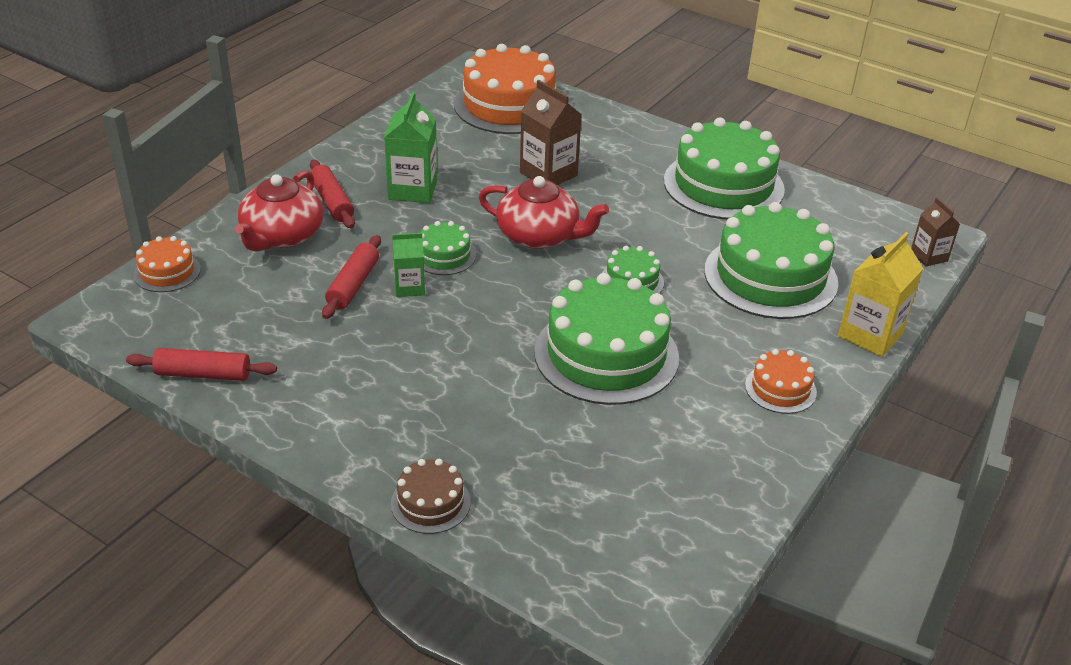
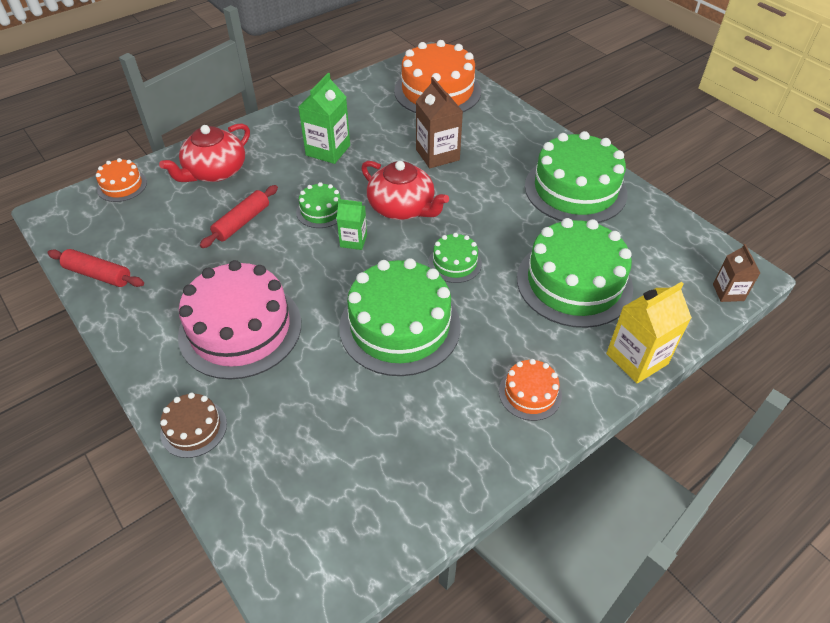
camera: 20 degrees right, 10 degrees up
(332, 202) = (265, 150): red rolling pin -> none
(409, 287) = (281, 233): green carton -> green carton (353, 240)
(422, 394) = (240, 329): none -> pink cake

